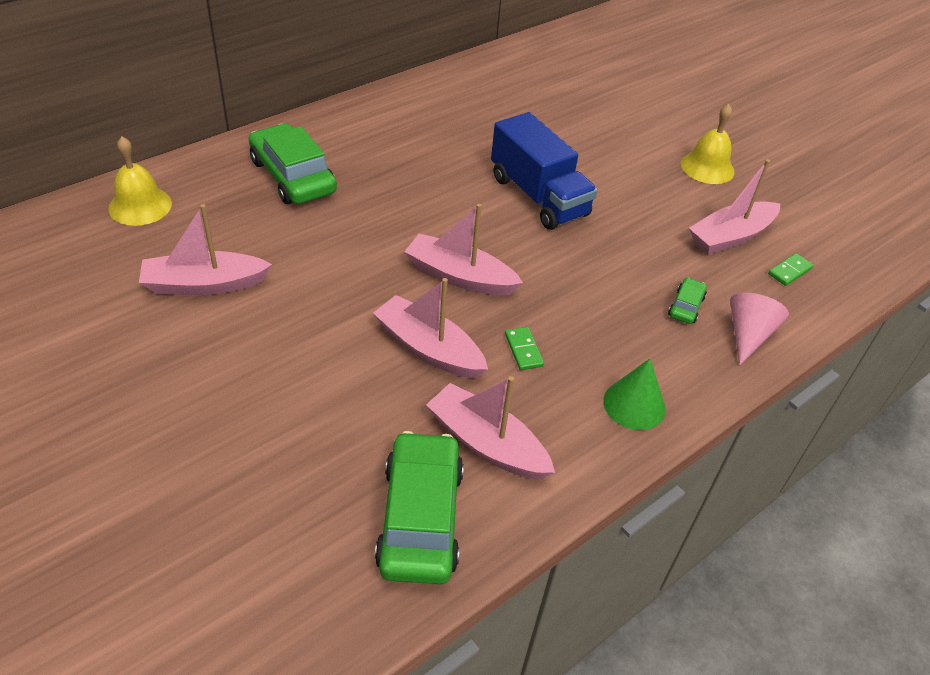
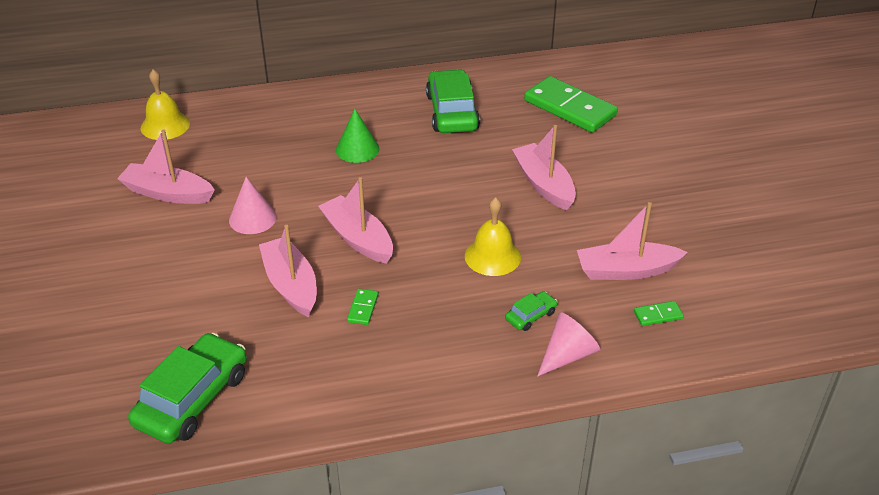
camera: 30 degrees right, 5 degrees down
(293, 176) = (289, 129): green car -> green car (452, 112)
(328, 286) = (252, 218): none -> pink cone
(487, 443) = (279, 366): pink boat -> pink boat (544, 184)
(538, 196) = (476, 192): blue truck -> none
(558, 93) = (570, 108): none -> green domino
(634, 405) = (418, 377): green cone -> green cone (357, 149)
(707, 167) = (658, 205): yellow bell -> yellow bell (492, 256)

